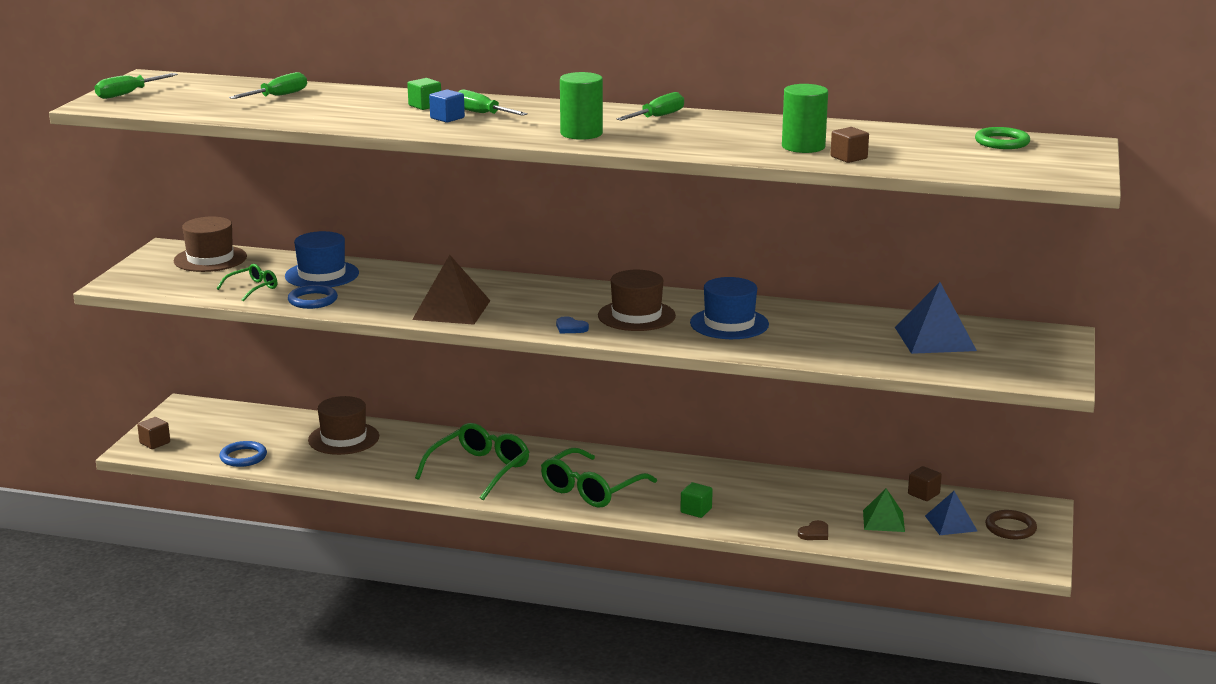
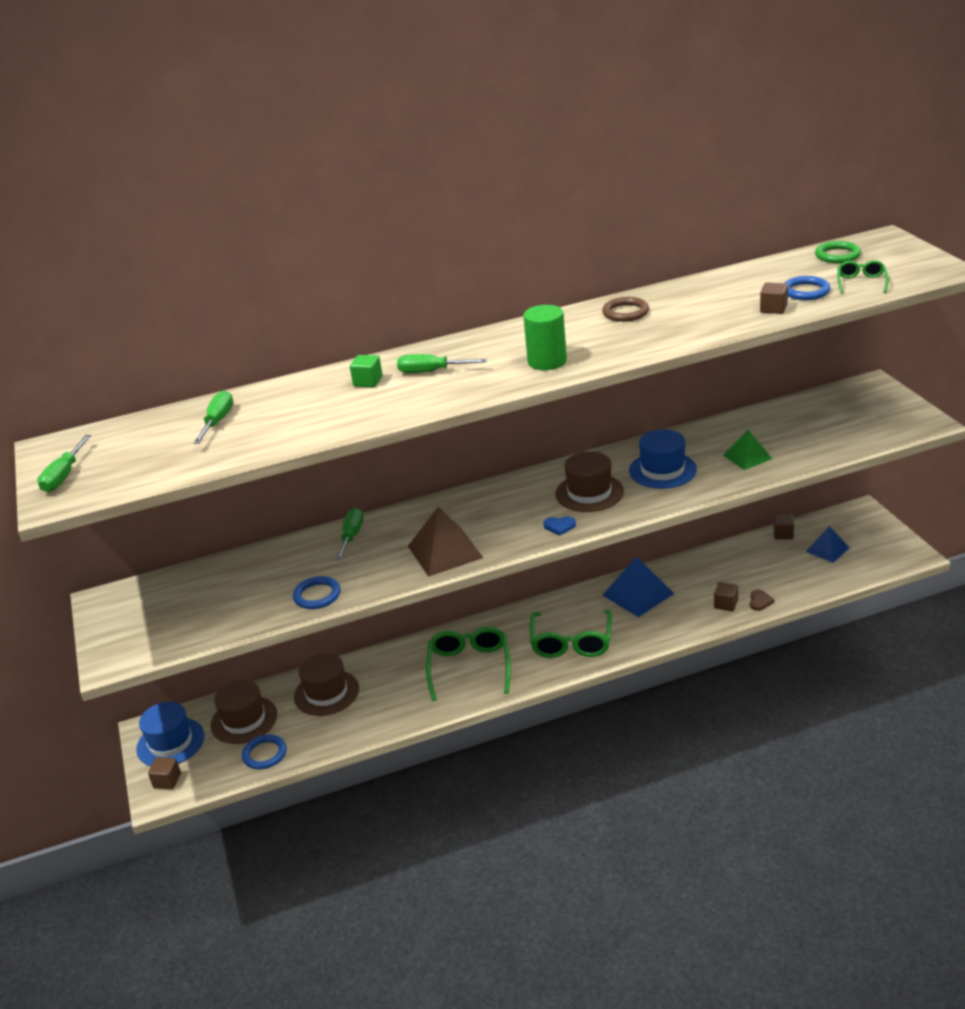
camera: 30 degrees left, 10 degrees up
(210, 259) = (160, 594): brown hat -> brown hat (244, 720)
(253, 288) = (246, 607): green glasses -> green glasses (861, 282)
(322, 275) = (286, 565): blue hat -> blue hat (170, 742)
(447, 118) = (411, 387): blue cube -> none
(658, 117) = (571, 322): green screwdriver -> green screwdriver (351, 536)
(696, 510) = (663, 623): green cube -> none
(777, 521) = (726, 604): none -> brown cube
(803, 147) = (725, 310): green cylinder -> none
(883, 521) = (787, 568): green pyramid -> green pyramid (747, 457)
(907, 156) = (806, 291): none -> blue ring
(935, 339) = (808, 422): blue pyramid -> blue pyramid (638, 594)
(1010, 528) = (864, 535): brown ring -> brown ring (625, 312)

